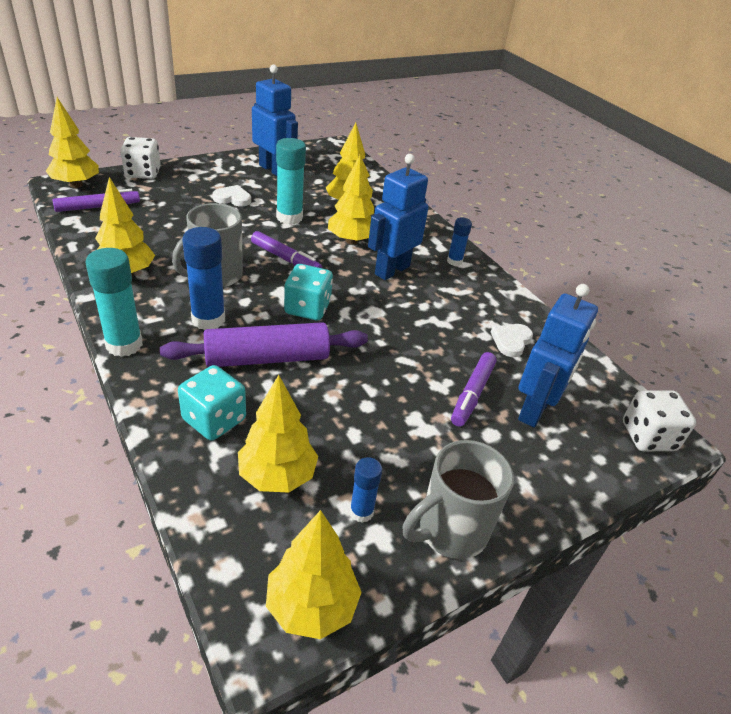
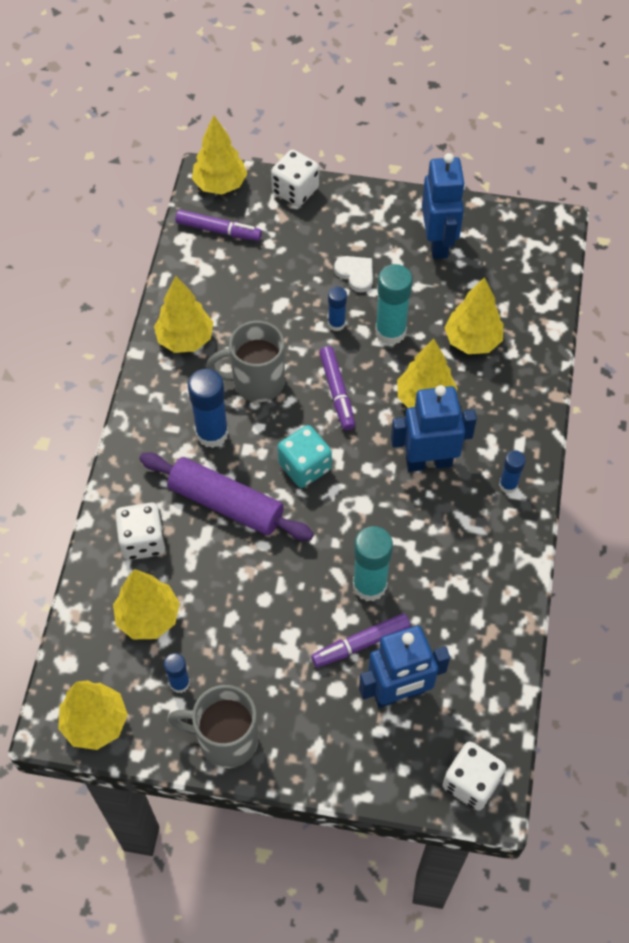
camera: 45 degrees right, 20 degrees up
(124, 345) = (130, 426): turquoise glue stick -> turquoise glue stick (369, 585)
(214, 420) = (143, 541): turquoise dice -> white dice
(246, 225) = (336, 324): none -> blue glue stick
(511, 341) = (458, 614): white heart -> none

